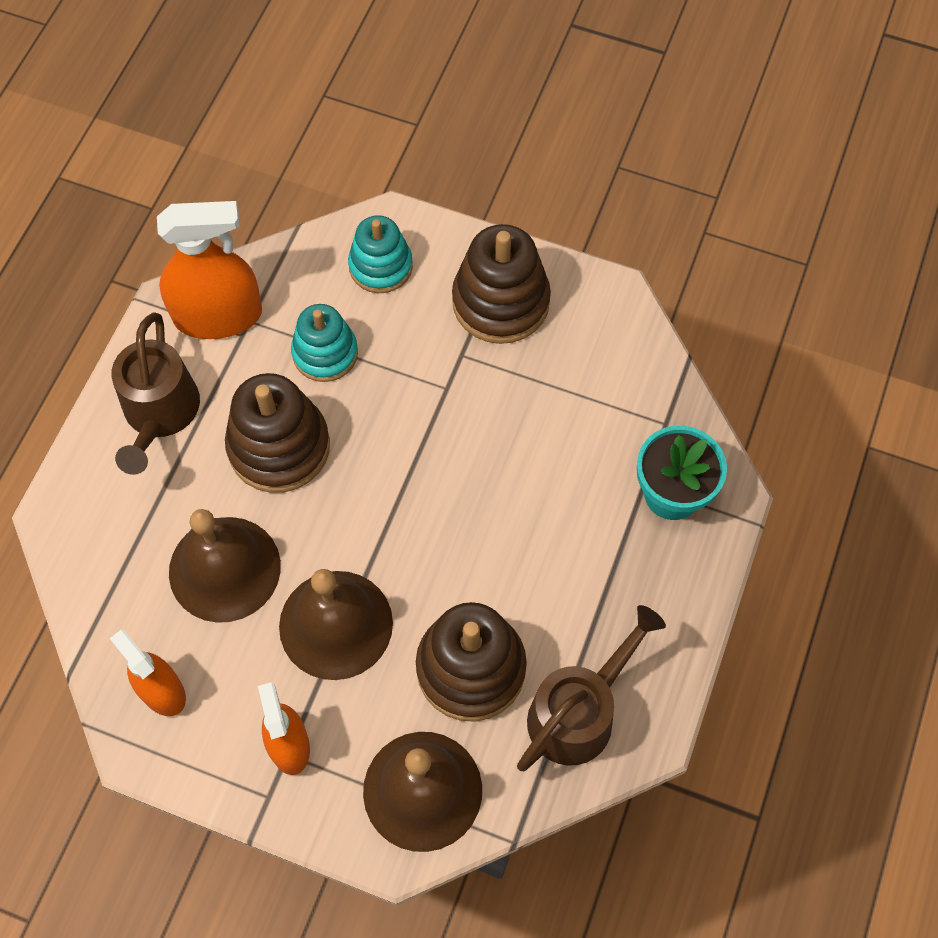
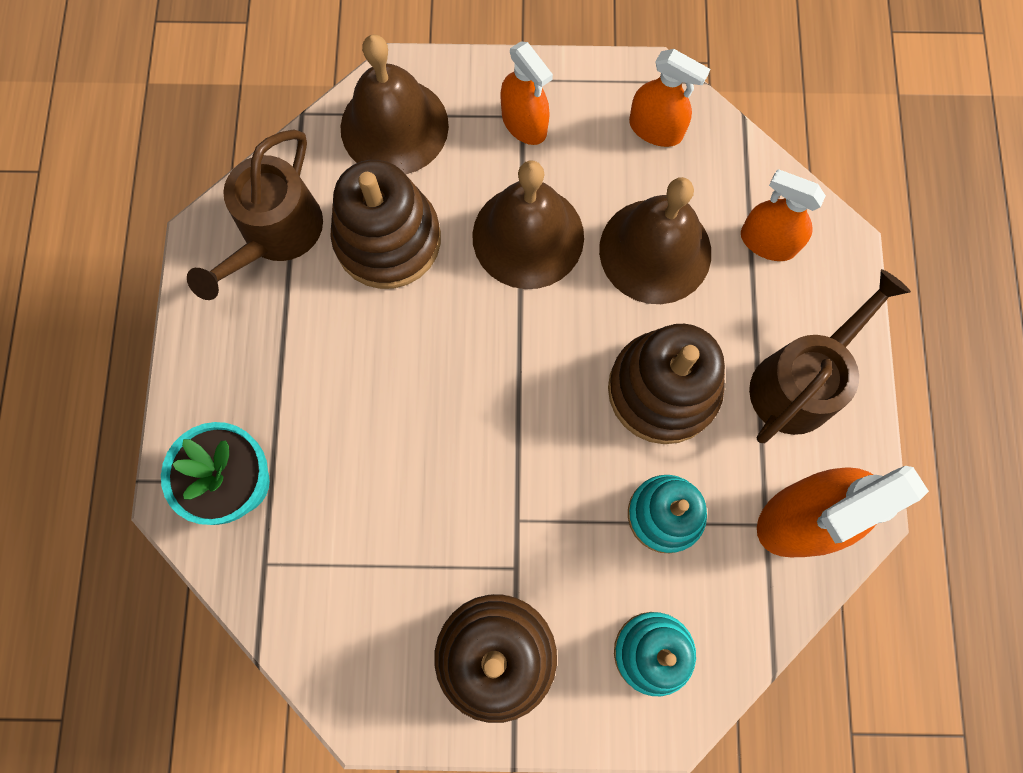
camera: 160 degrees right, 10 degrees up
(118, 541) = (767, 242): none -> orange spray bottle
(160, 414) = (801, 381): brown watering can -> brown watering can turned 60 degrees clockwise

